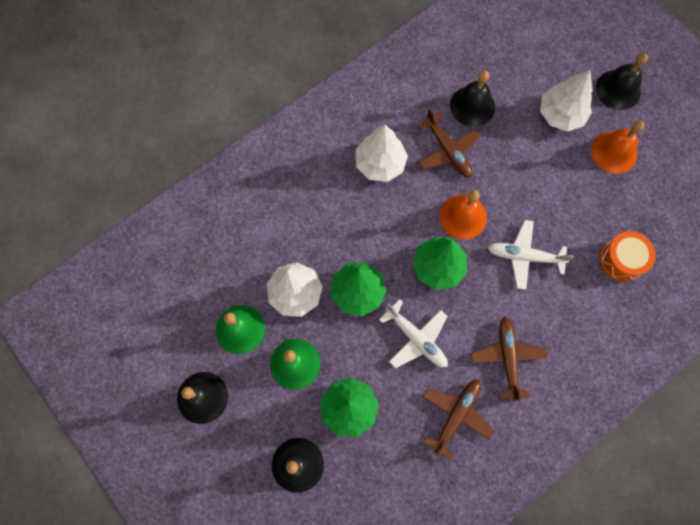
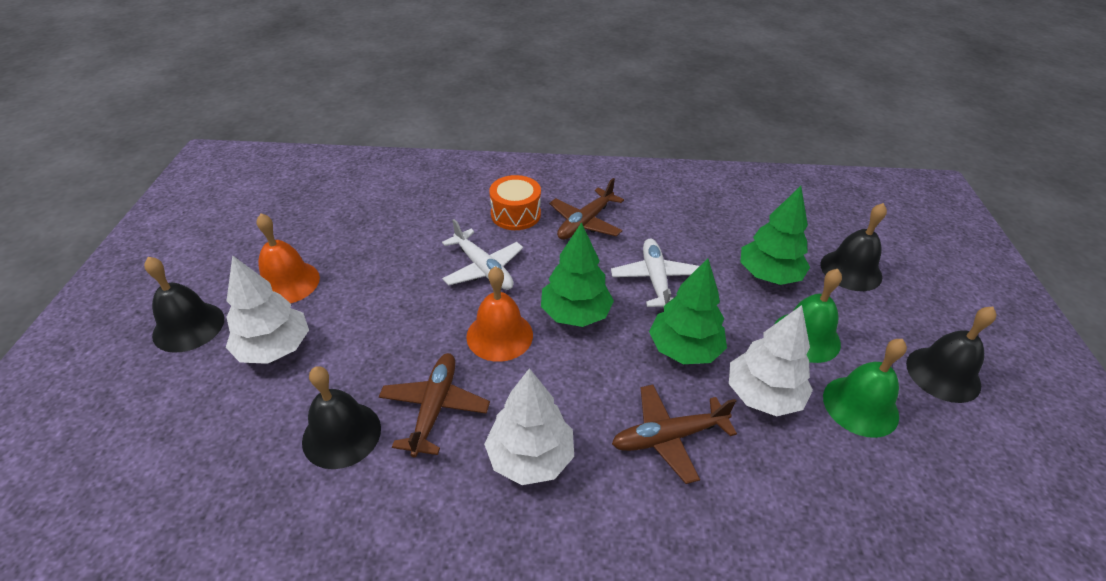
camera: 140 degrees left, 30 degrees down
(455, 415) = (669, 219): brown plane -> brown plane (669, 437)
(621, 260) = (409, 216): orange drum -> orange drum (515, 214)

